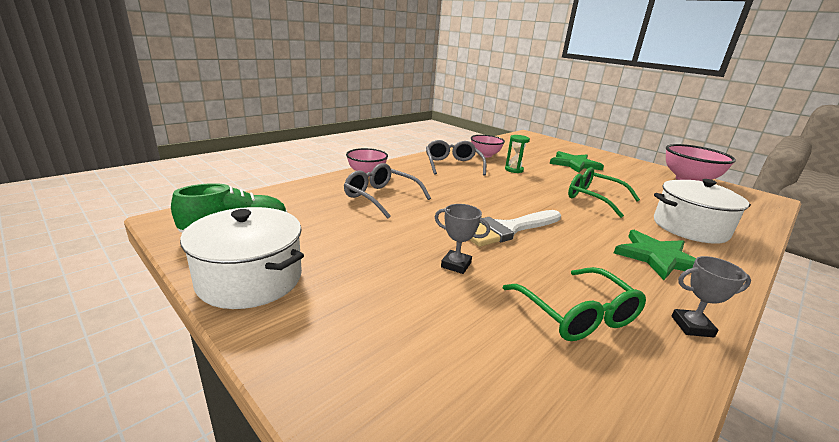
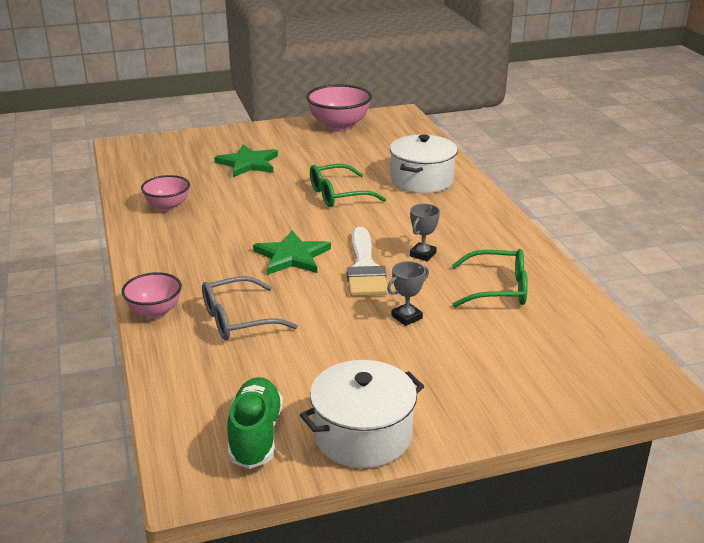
camera: 60 degrees left, 5 degrees up
(453, 165) = (181, 241): grey glasses -> none
(514, 170) = (232, 207): green hourglass -> none
(658, 258) = (453, 219): green star -> green star (292, 256)
(692, 326) = (531, 252): grey trophy -> grey trophy (422, 254)

